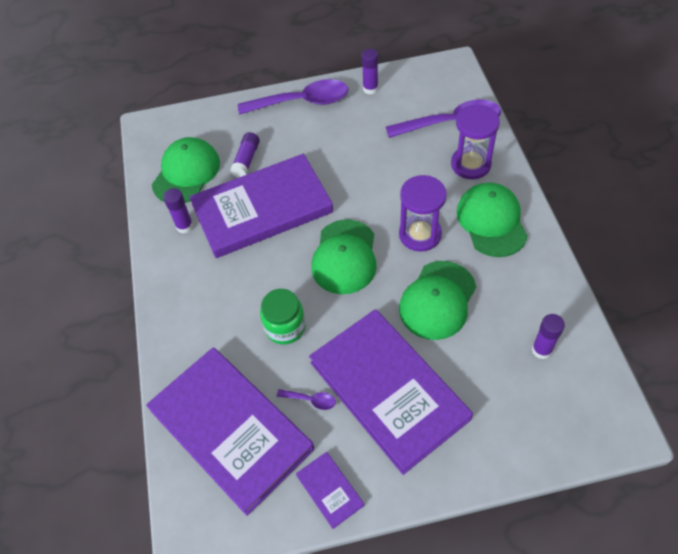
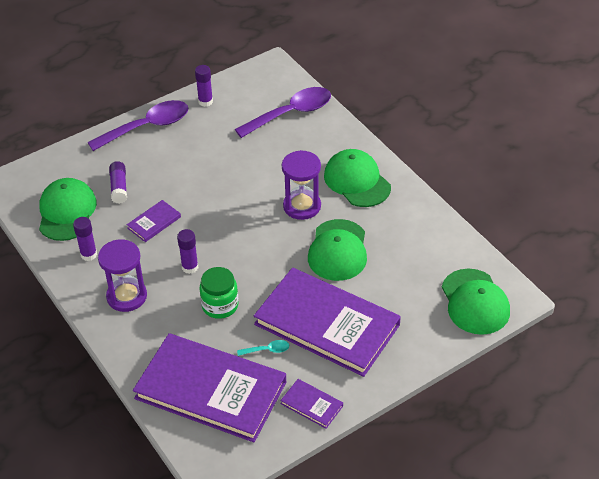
camera: 25 degrees left, 10 degrees down
(262, 209) = (154, 222): purple book -> purple book, size x0.41
(311, 400) = (267, 350): purple spoon -> turquoise spoon
(344, 257) = (246, 240): green cap -> green cap (475, 302)
(470, 164) = (321, 142): purple hourglass -> purple hourglass (126, 296)
(541, 350) = (433, 262): purple glue stick -> purple glue stick (190, 267)

